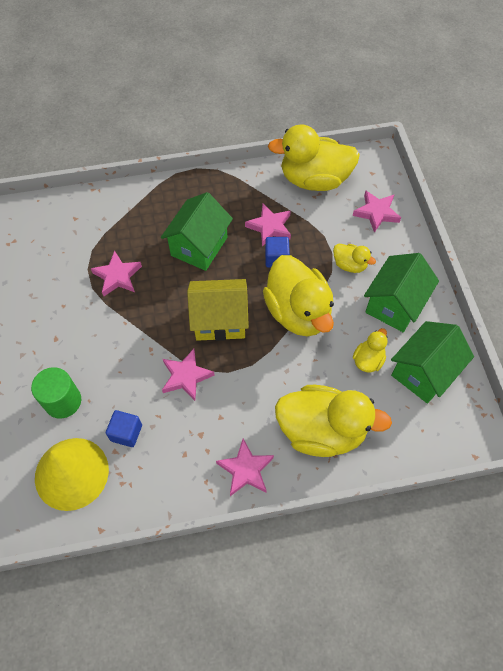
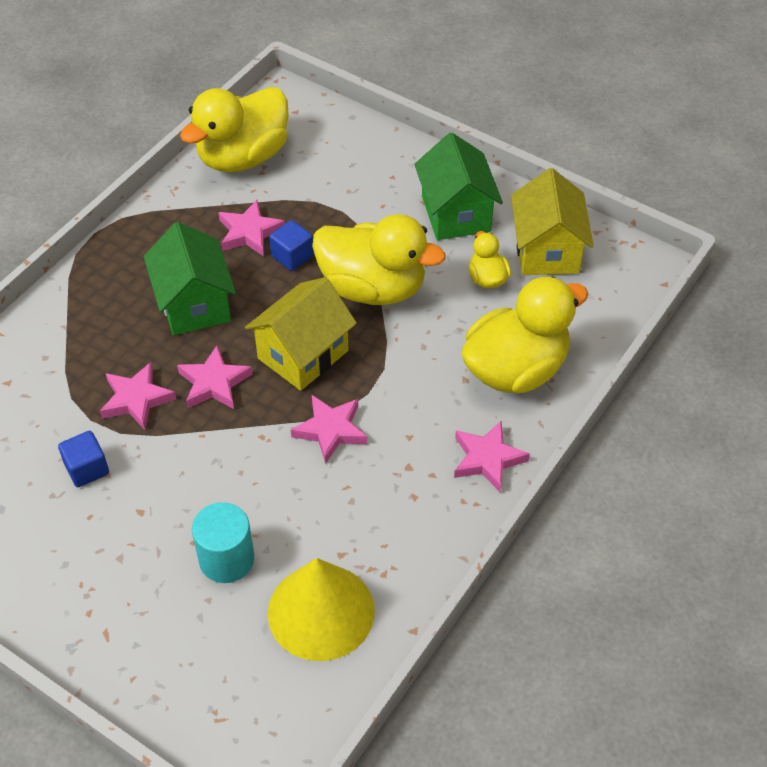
camera: 45 degrees left, 10 degrees down
(63, 401) = (226, 559): green cylinder -> turquoise cylinder
(126, 433) = (332, 528): blue cube -> blue cube (87, 469)
(349, 265) = (373, 210): yellow duck -> none
(376, 213) = (343, 145): pink star -> pink star (214, 383)
(423, 372) = (547, 250): green house -> yellow house

